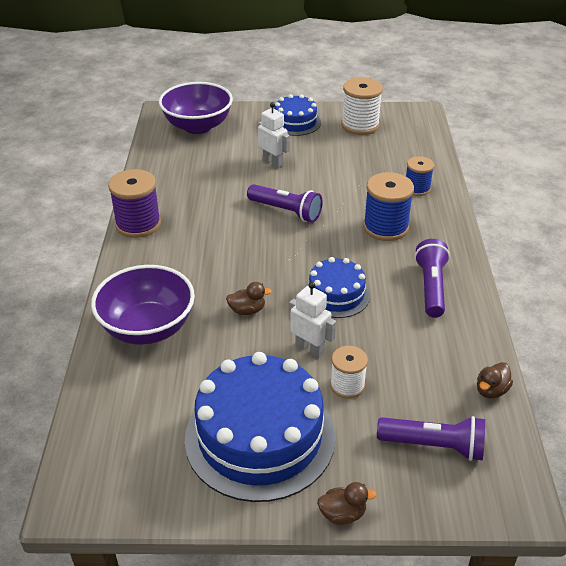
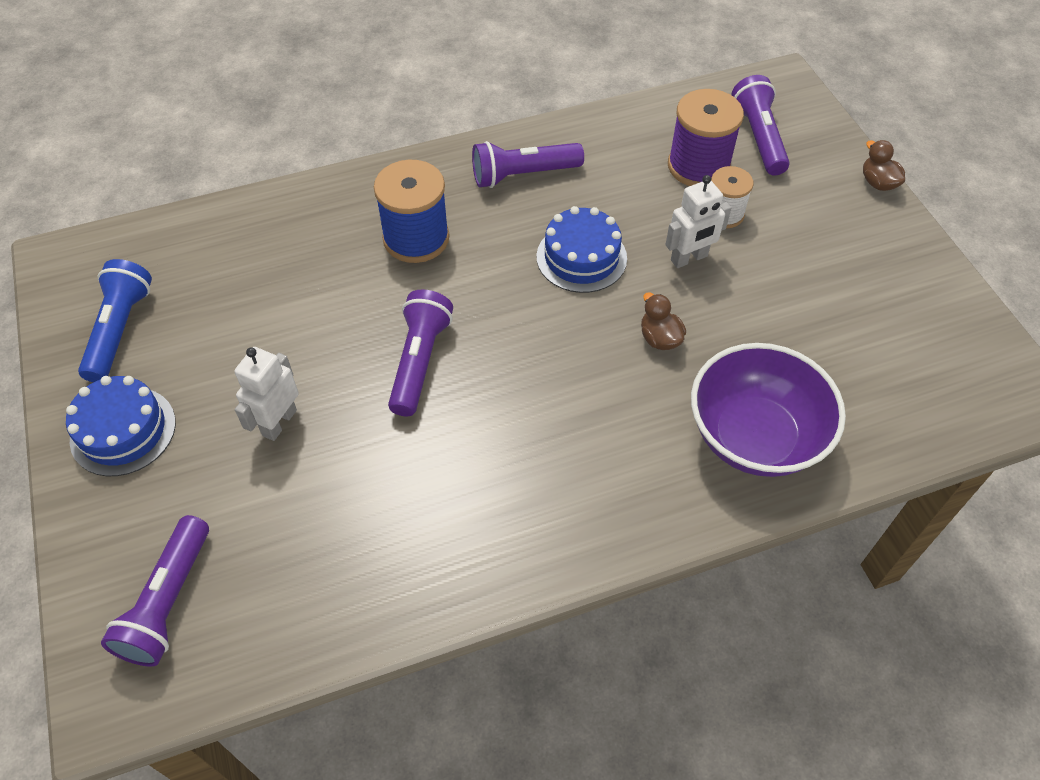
camera: 110 degrees left, 15 degrees up
(138, 224) = (536, 559): purple spool -> purple spool (698, 166)
(197, 126) = (168, 601): purple bowl -> purple flashlight
(260, 436) = (839, 265): blue cake -> none
(310, 348) = (689, 258): white robot -> white robot turned 135 degrees counterclockwise
(360, 125) = (120, 330): white spool -> blue flashlight
(417, 188) = (305, 223): blue spool -> none
(491, 390) = (662, 109): brown duck -> none

